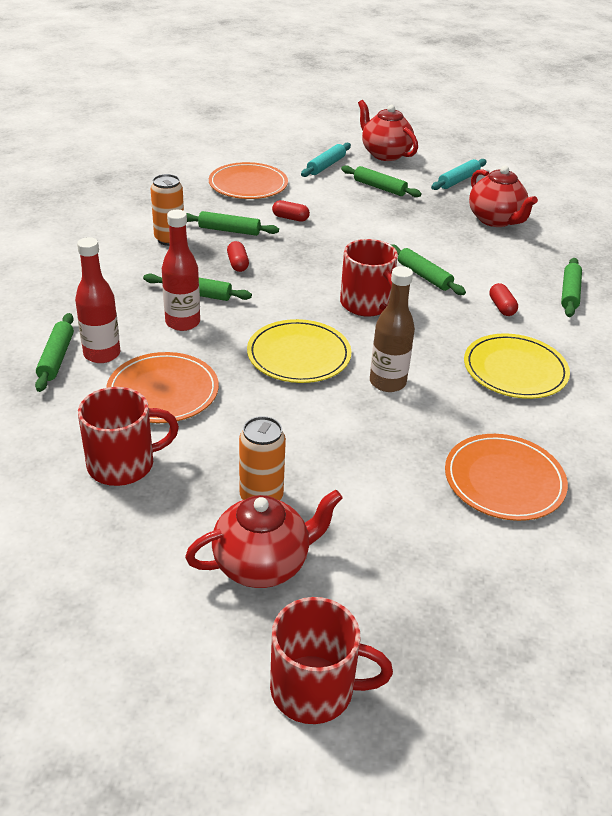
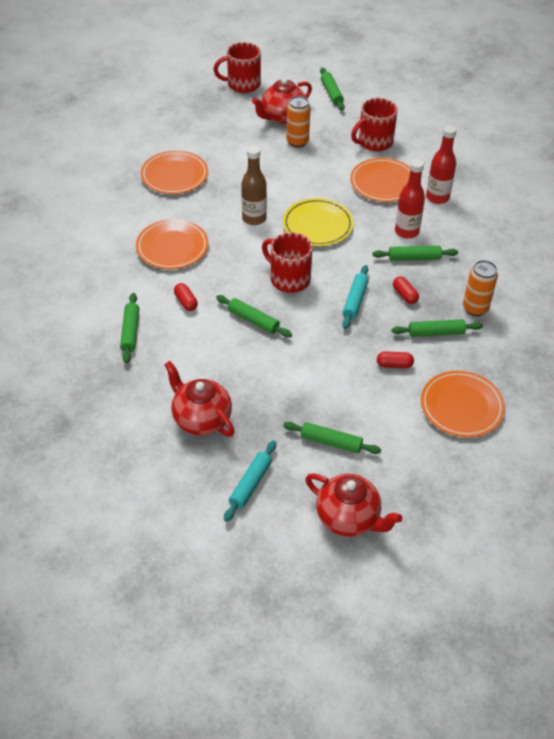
camera: 165 degrees right, 10 degrees up
(56, 358) = (461, 189): green rolling pin -> green rolling pin (331, 93)
(326, 166) = (403, 468): turquoise rolling pin -> turquoise rolling pin (355, 301)
(515, 370) = (172, 247): yellow plate -> orange plate

